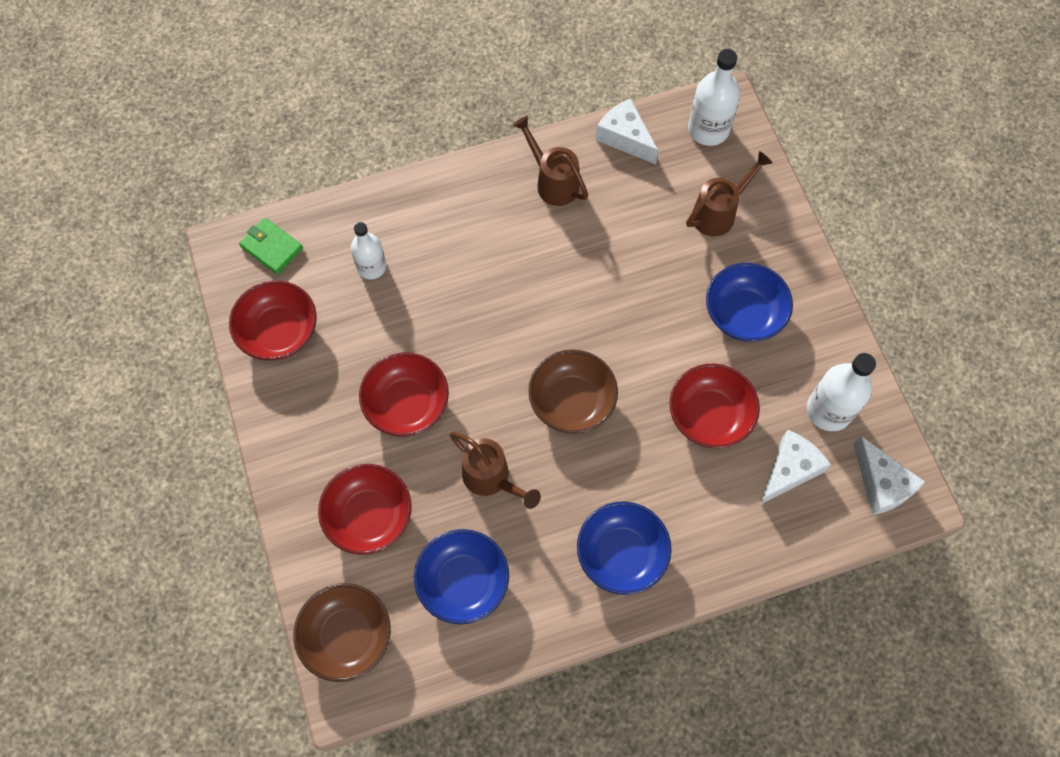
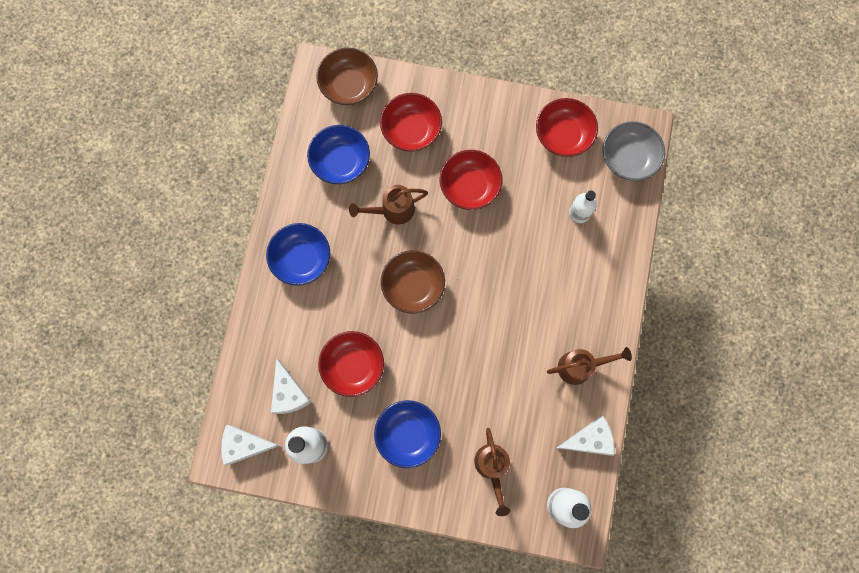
camera: 120 degrees right, 10 degrees up
(272, 247) = (628, 158): green wallet -> grey bowl

